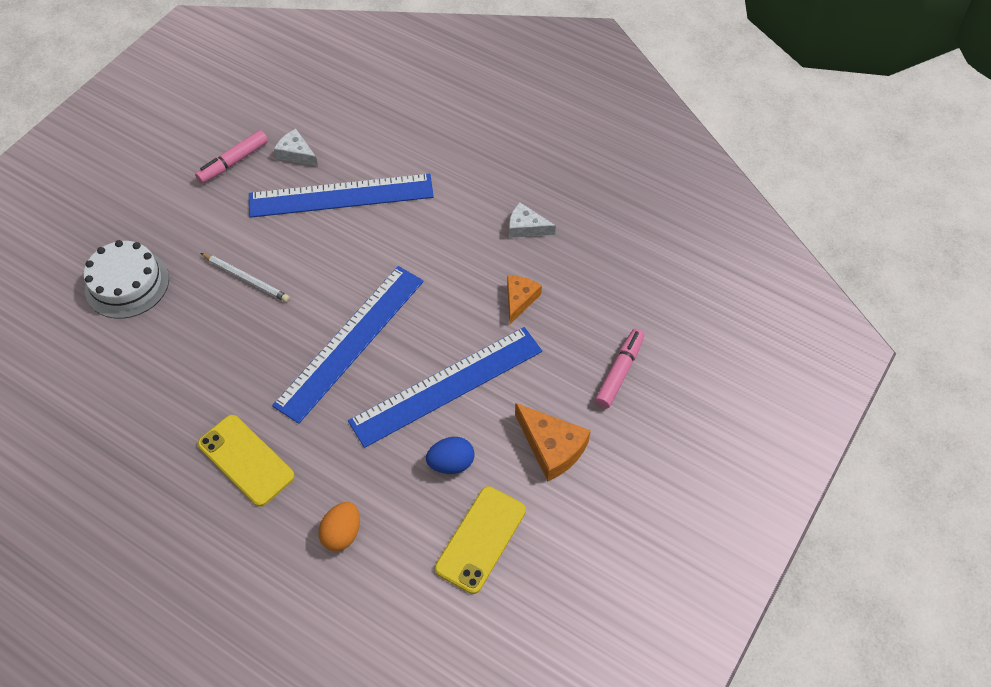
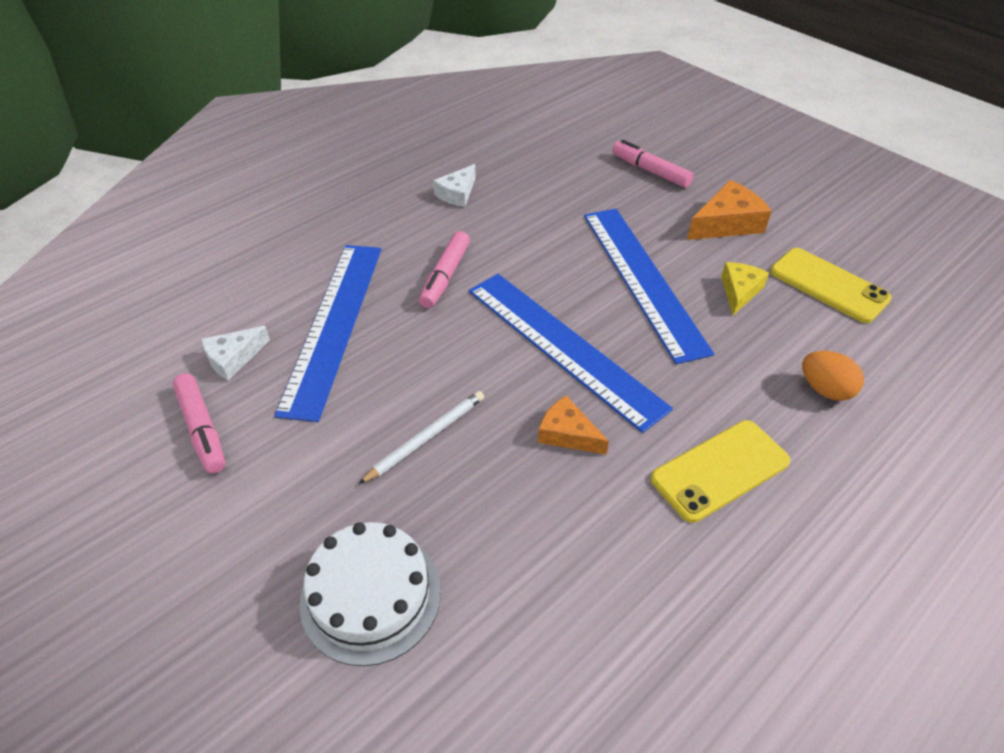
camera: 75 degrees left, 10 degrees down
(412, 247) = (445, 276): none -> pink marker
(451, 463) = (739, 291): blue egg -> yellow cheese
(519, 299) = (547, 213): orange cheese -> orange cheese (567, 434)

